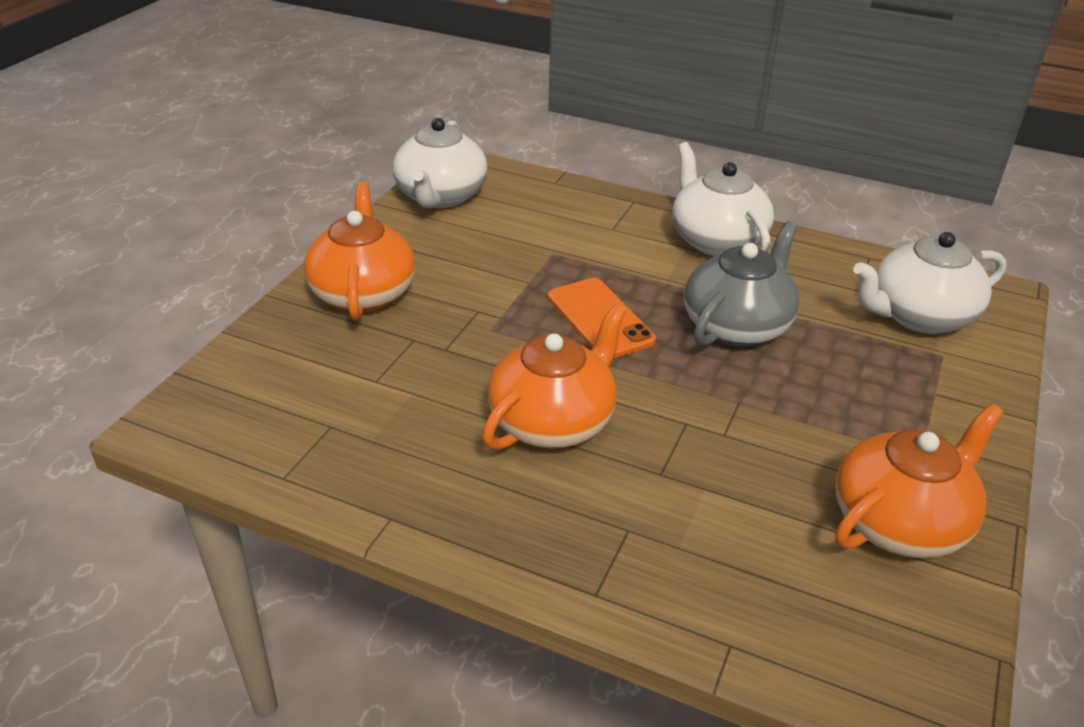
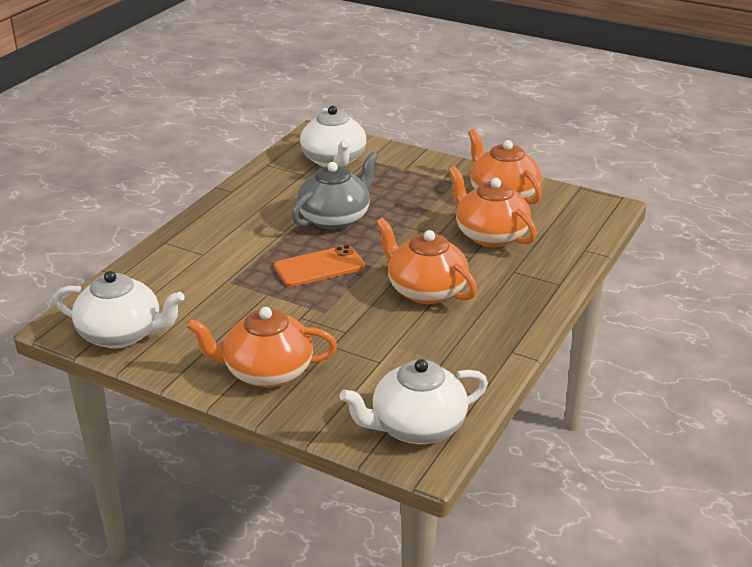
camera: 85 degrees left, 5 degrees down
(716, 240) = (232, 214): white teapot -> white teapot (416, 427)
(737, 326) = (335, 218): grey teapot -> grey teapot turned 90 degrees clockwise
(742, 500) = (490, 235): none -> orange teapot

